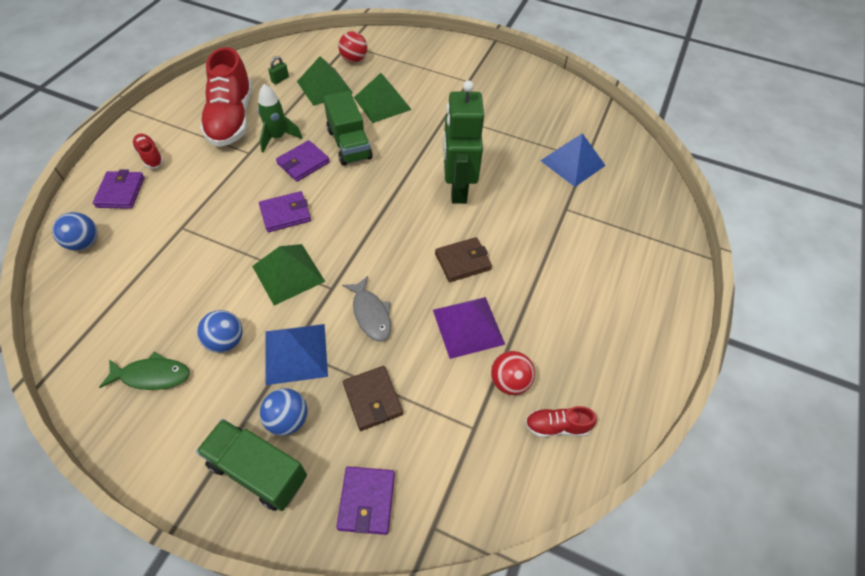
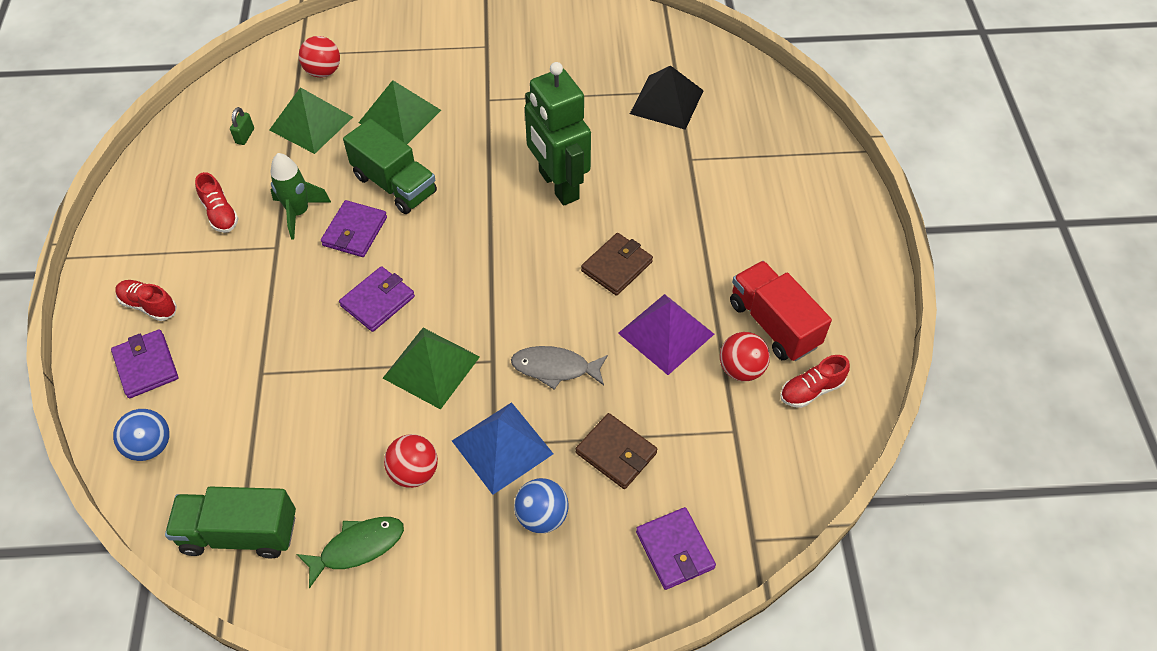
camera: 25 degrees left, 0 degrees up
(226, 341) = (414, 472): blue ball -> red ball
(232, 119) = (220, 214): red shoe -> red shoe, size x0.46
(258, 471) = (547, 579): green truck -> green truck (240, 533)
(371, 314) = (555, 368): grey fish -> grey fish turned 150 degrees clockwise
(557, 358) = (773, 324): none -> red truck
(572, 163) = (667, 102): blue pyramid -> black pyramid

